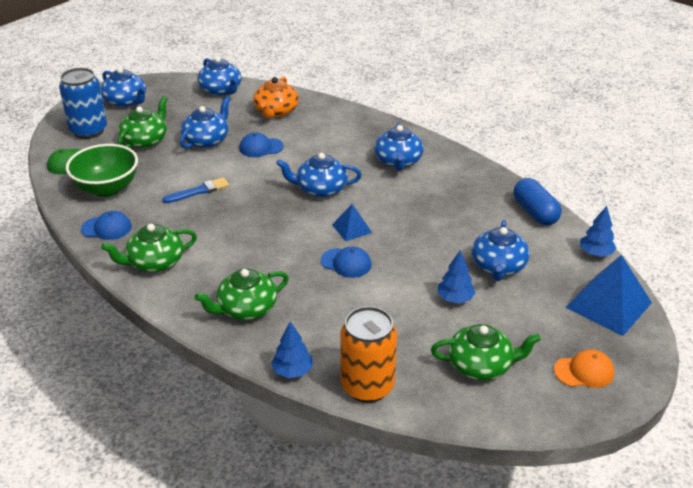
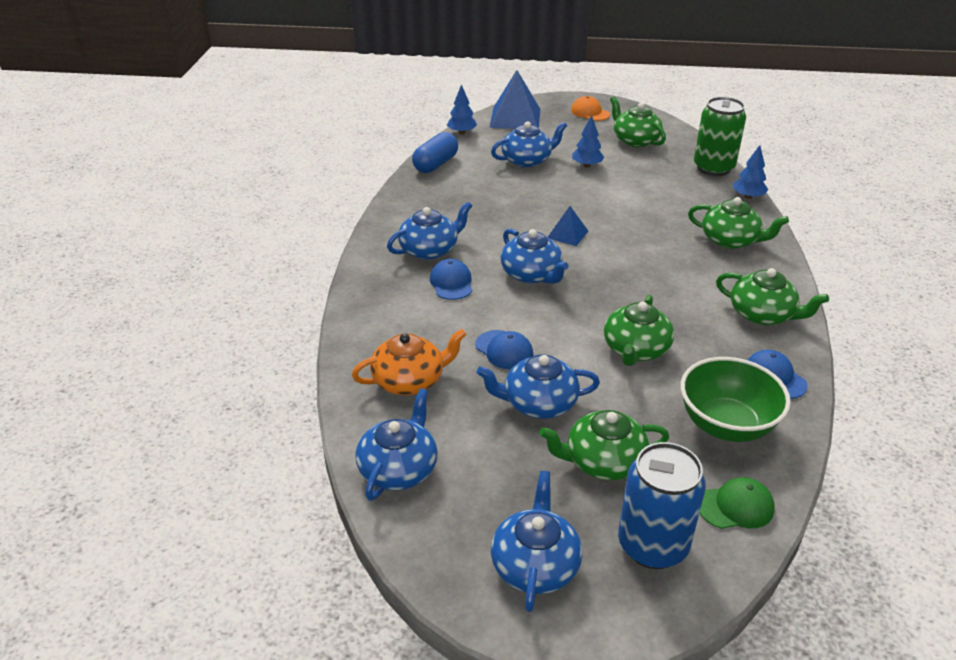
camera: 125 degrees left, 0 degrees up
(199, 191) = (635, 349): blue brush -> green teapot
(346, 263) = (614, 219): blue cap -> blue cap (451, 283)
(367, 386) = (713, 168): orange can -> green can

